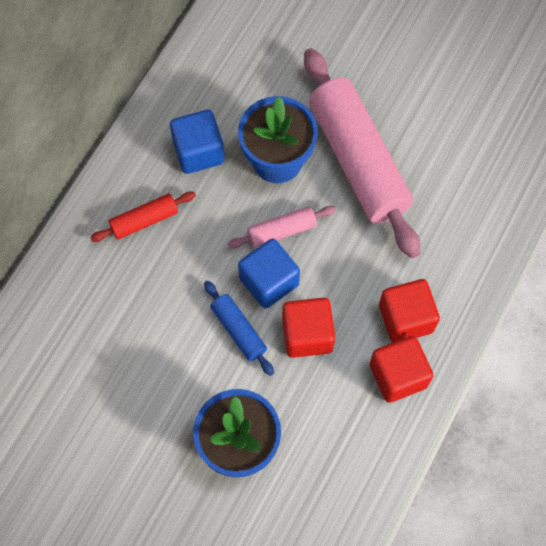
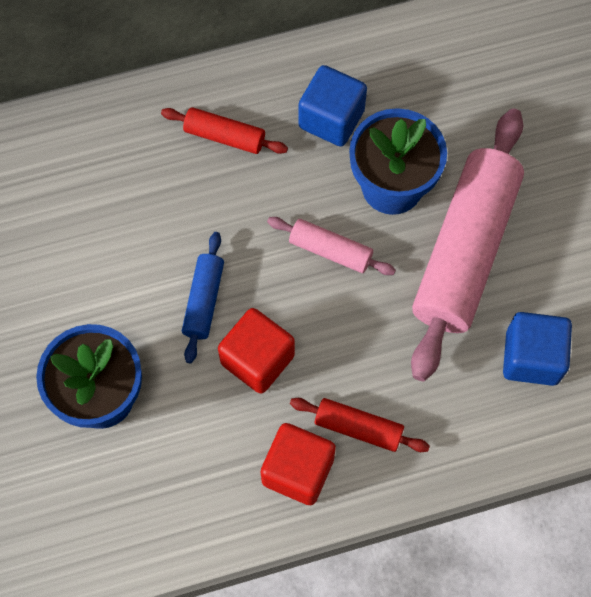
camera: 45 degrees right, 0 degrees up
(269, 281) = (273, 283): blue cube -> blue cube (531, 357)
(406, 318) = (358, 428): red cube -> red rolling pin

